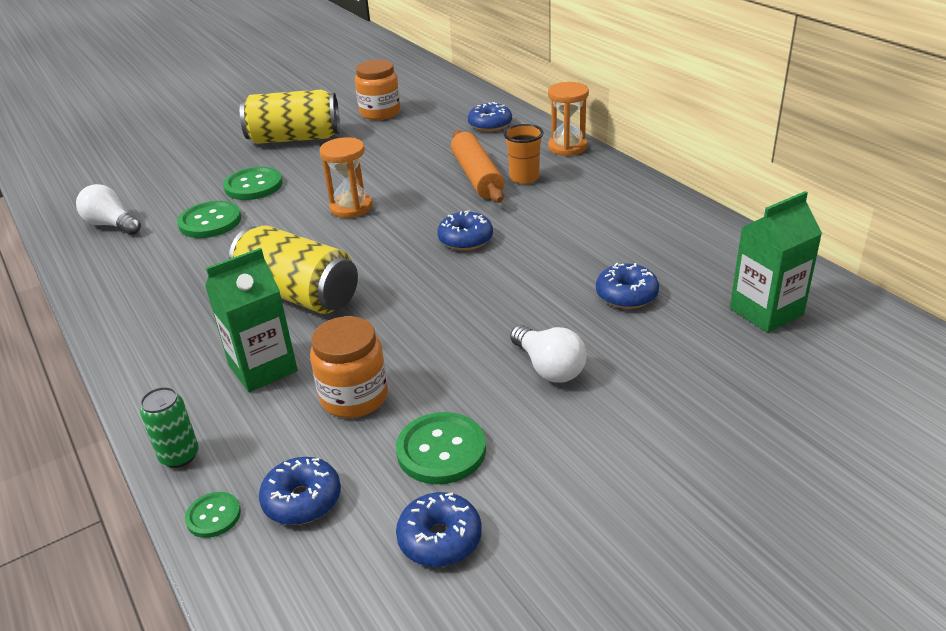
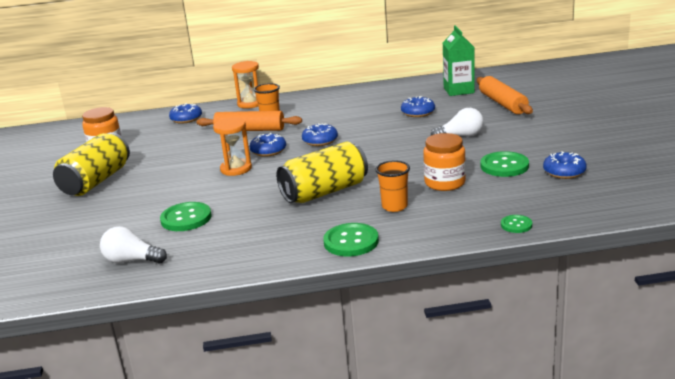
camera: 65 degrees left, 10 degrees down
(111, 225) = (131, 260): white light bulb -> white light bulb turned 45 degrees clockwise
(179, 456) = (458, 234): green can -> none
(253, 186) = (152, 200): green button -> green button (351, 241)
(263, 368) = (394, 206): green carton -> orange cup
(302, 500) = (518, 201): blue donut -> blue donut (268, 151)
(739, 381) = (502, 103): none -> orange rolling pin

